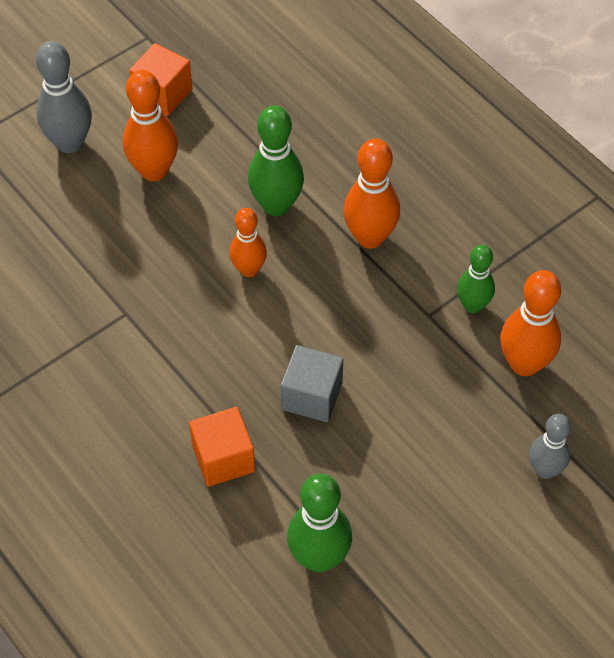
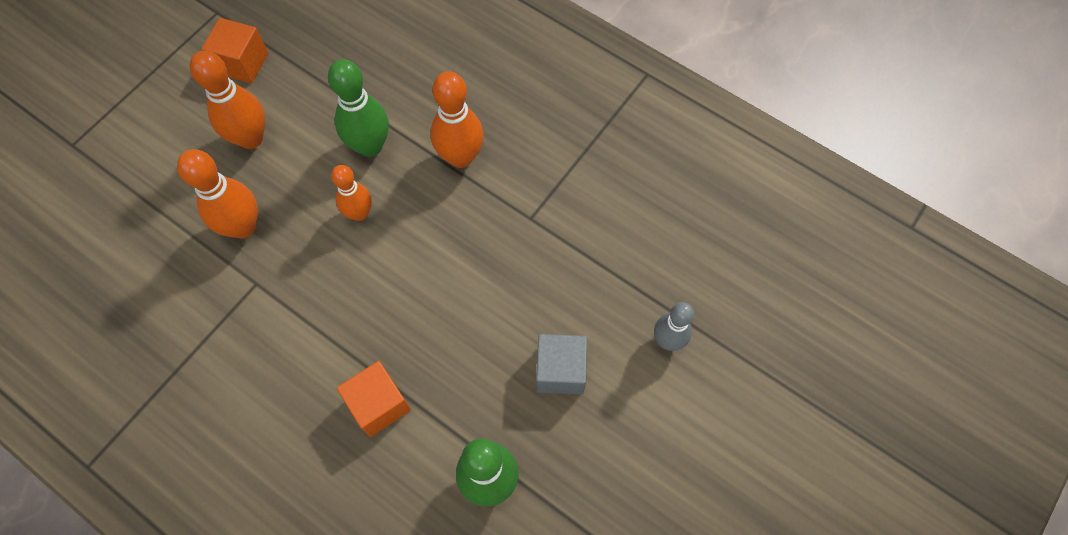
camera: 15 degrees left, 10 degrees up
(70, 143) = (166, 129): grey bowling pin -> none
(312, 396) = (445, 322): grey cube -> grey cube (560, 370)
(473, 305) = (566, 200): green bowling pin -> none
(524, 364) = (624, 244): orange bowling pin -> orange bowling pin (243, 226)

